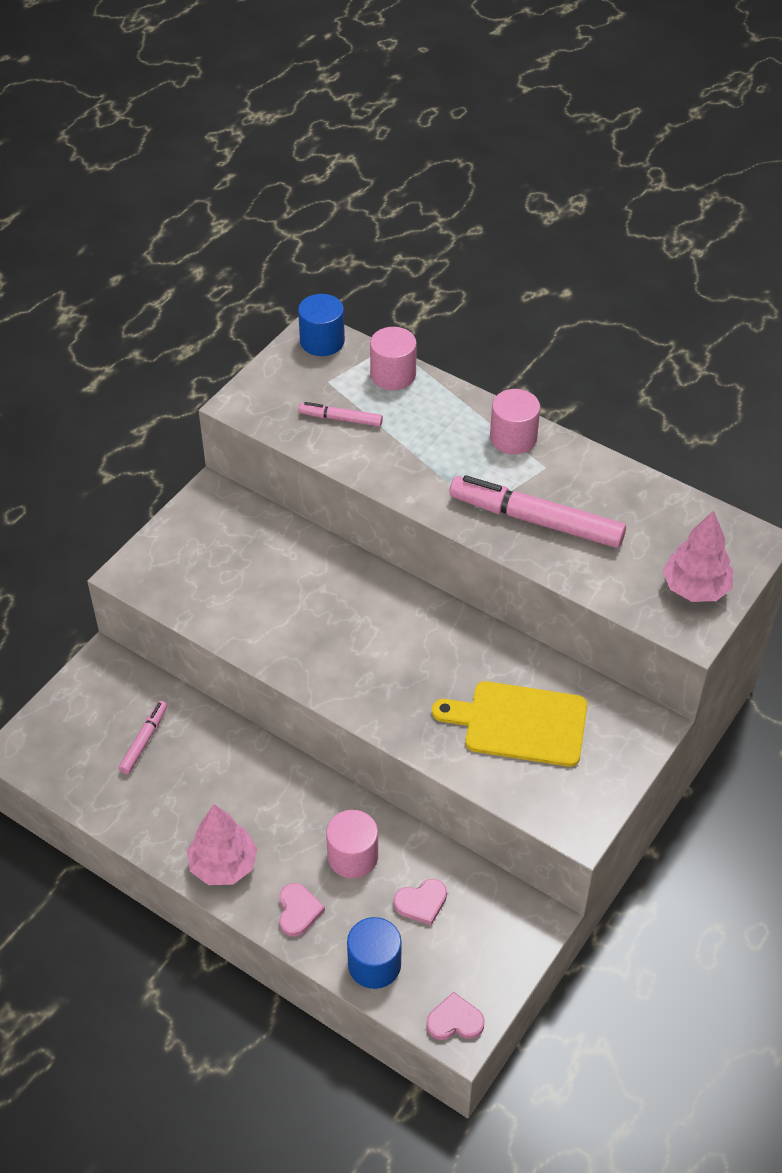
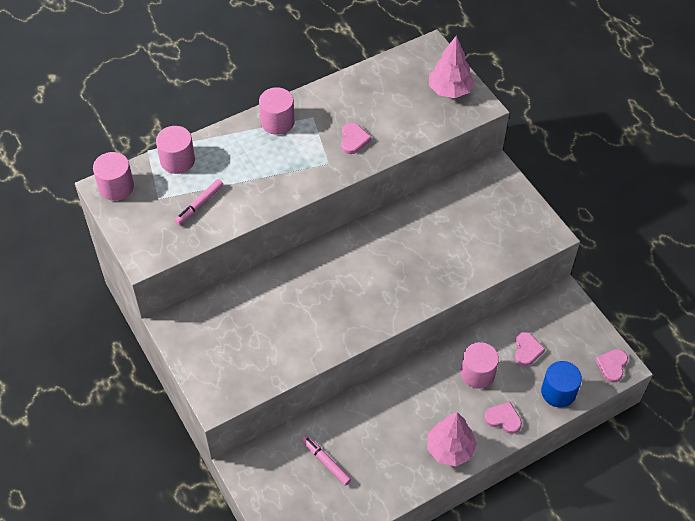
camera: 65 degrees left, 5 degrees up
(322, 341) = (116, 187): blue cylinder -> pink cylinder
(519, 723) = (463, 231): yellow cutting board -> none
(536, 520) = (353, 140): pink marker -> pink heart

